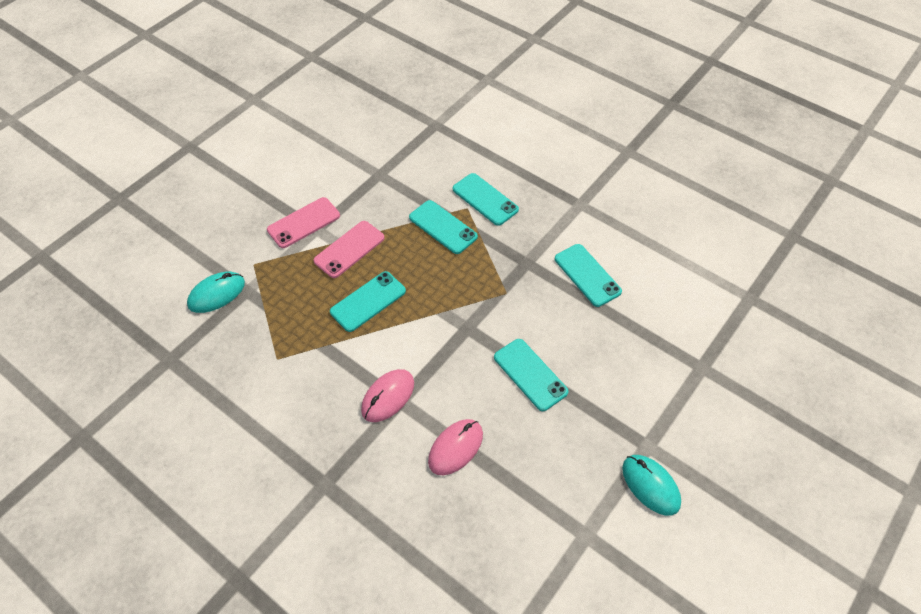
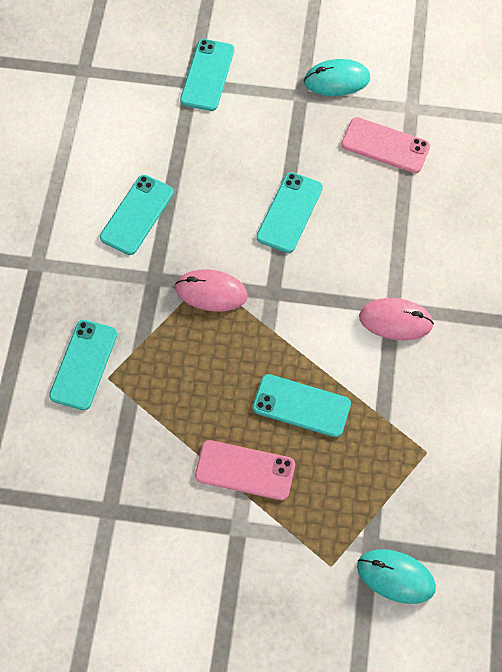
camera: 120 degrees left, 10 degrees up
(304, 223) = (238, 550): pink phone -> pink phone (385, 145)
(443, 227) = (152, 387): turquoise phone -> turquoise phone (207, 75)
(455, 448) = (405, 236): pink mouse -> pink mouse (211, 292)
(650, 485) = (336, 80): turquoise mouse -> turquoise mouse turned 60 degrees clockwise

